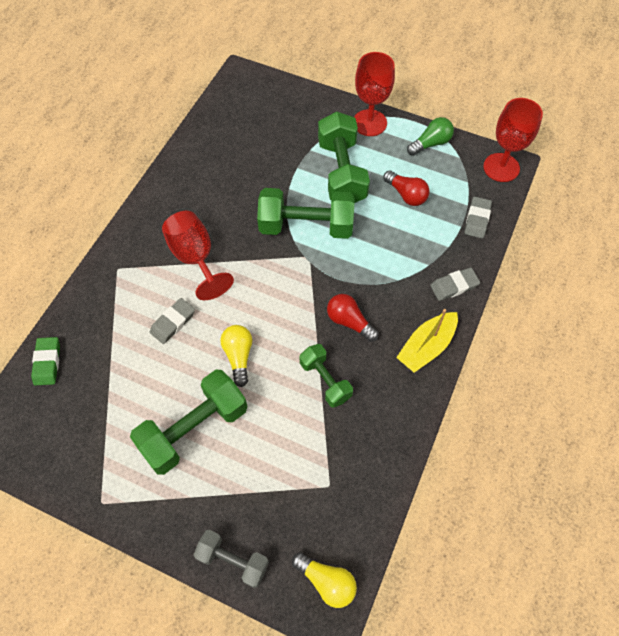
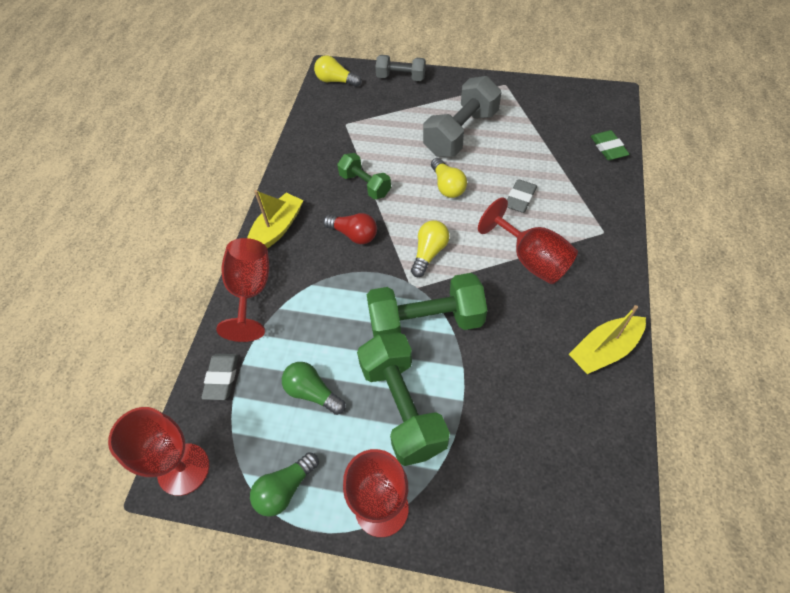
camera: 170 degrees right, 5 degrees down
(180, 177) = (604, 350): none -> yellow boat
(194, 429) = (460, 133): green dumbbell -> grey dumbbell
(283, 285) = (429, 253): none -> yellow light bulb
(406, 195) = (312, 392): red light bulb -> green light bulb
(454, 286) = (250, 291): grey eraser -> red goblet

